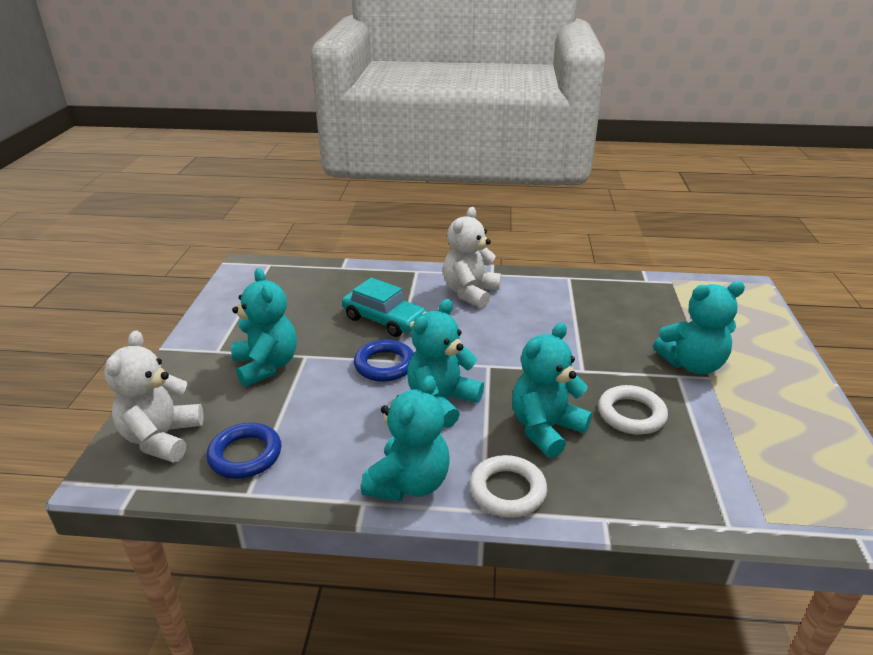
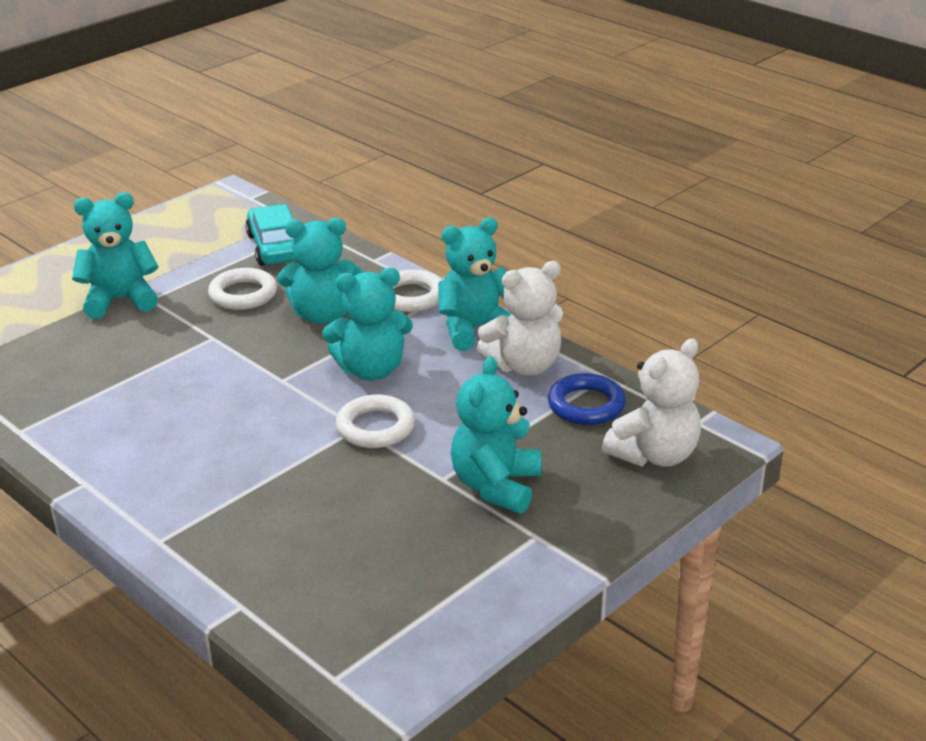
camera: 140 degrees left, 0 degrees up
(384, 320) = (305, 482): turquoise car -> turquoise car (275, 247)
(384, 365) = (375, 427): blue ring -> white ring
(470, 293) = (158, 468): white teddy bear -> white teddy bear (524, 365)
(692, 364) = (120, 300): turquoise teddy bear -> turquoise teddy bear turned 45 degrees counterclockwise

